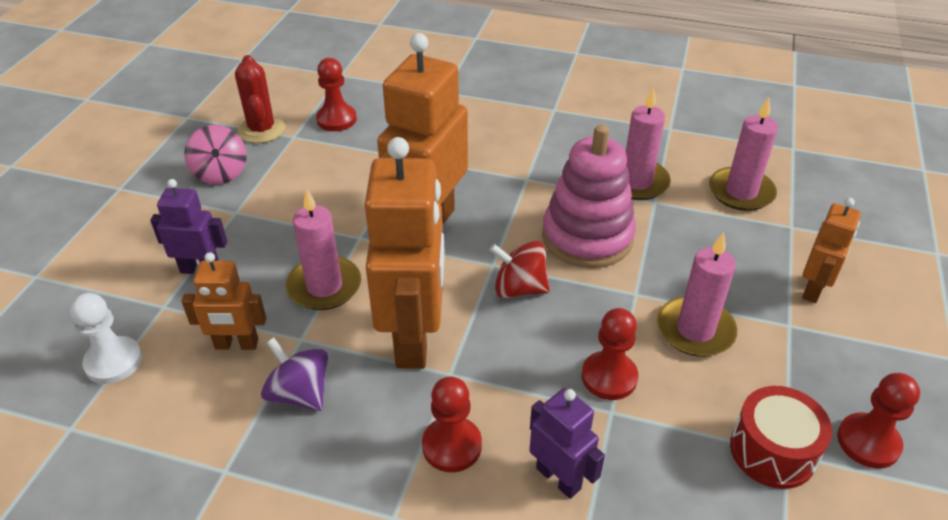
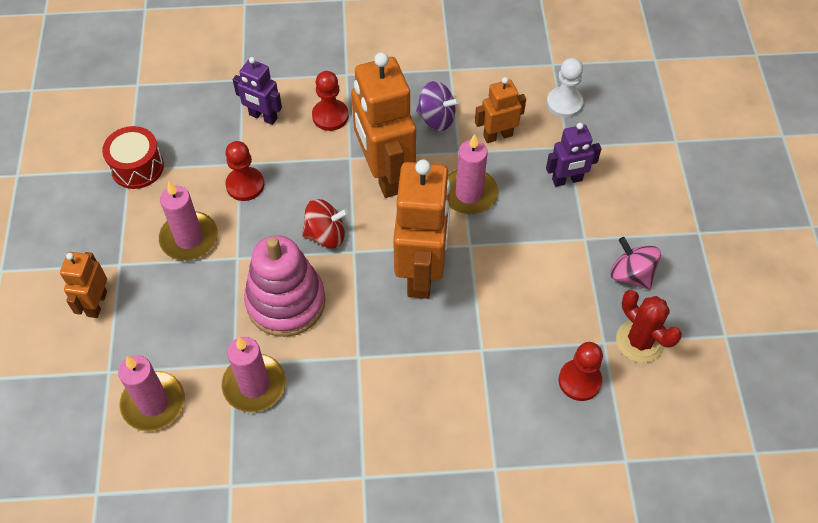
camera: 160 degrees right, 15 degrees up
(868, 442) = (76, 190): red pawn -> none

